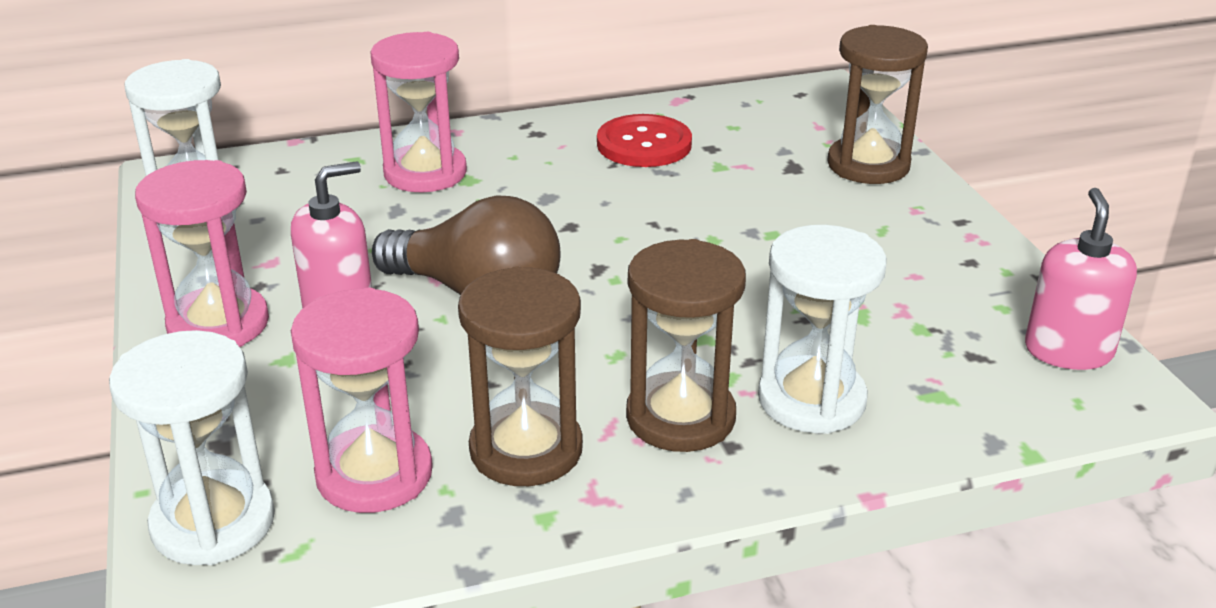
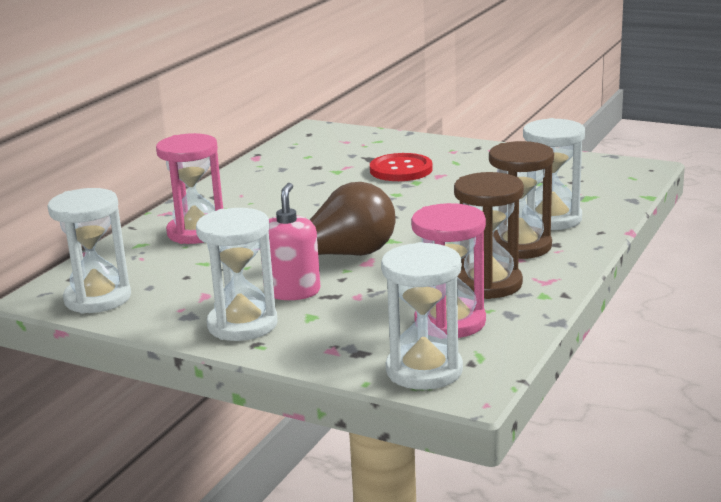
camera: 45 degrees left, 10 degrees down
(218, 324) = (242, 325): pink hourglass -> white hourglass
(644, 144) = (281, 178): red button -> red button (401, 170)
(868, 165) = (400, 145): brown hourglass -> none
(1068, 351) = (599, 166): pink soap dispenser -> none

